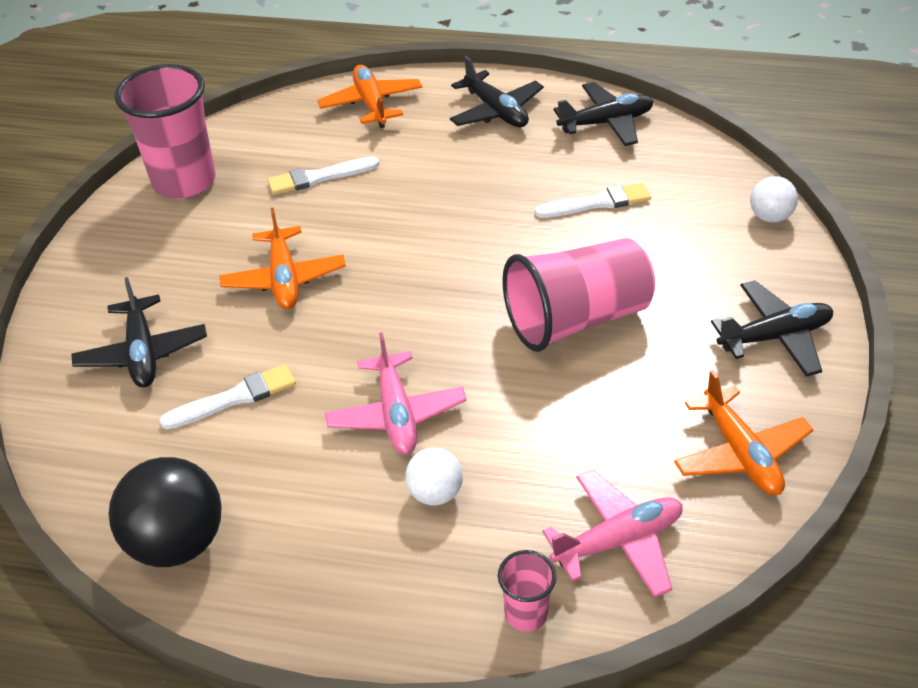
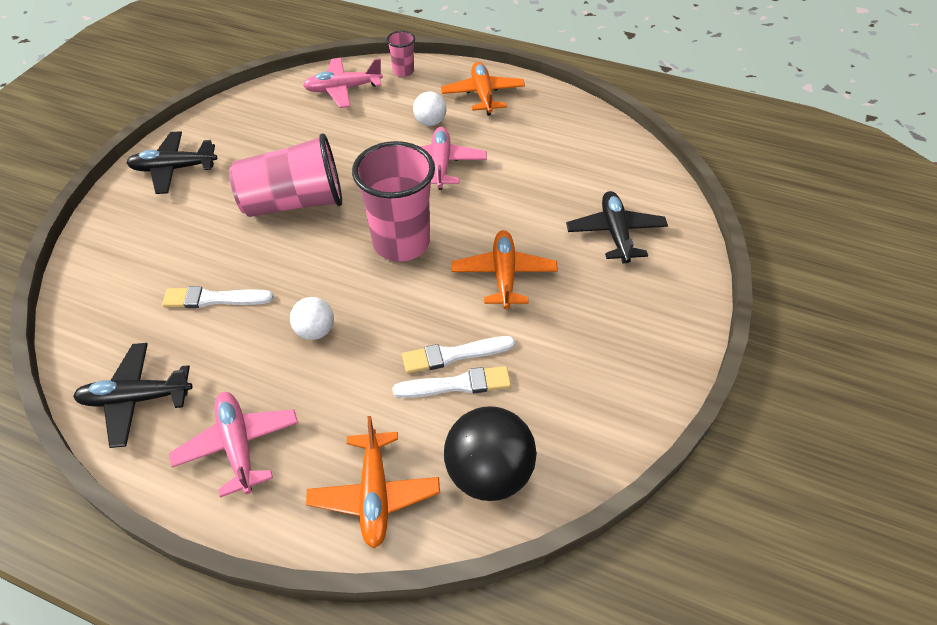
camera: 170 degrees left, 5 degrees up
(177, 541) = (578, 123): black ball -> black ball (488, 473)
(184, 181) = (599, 409): pink cup -> pink cup (401, 243)
(234, 398) = (546, 191): white brush -> white brush (454, 355)
(496, 111) = (238, 446): black plane -> pink plane
(740, 453) = (251, 114): orange plane -> orange plane (483, 95)
(769, 217) = (88, 257): white ball -> white ball (315, 331)

